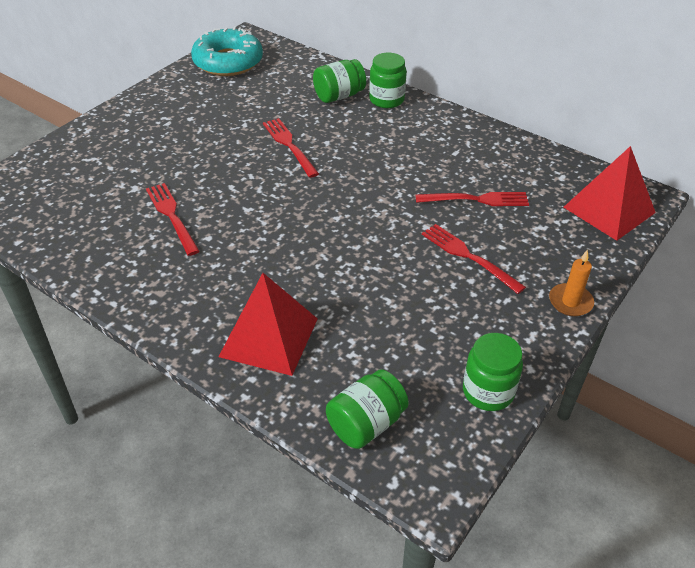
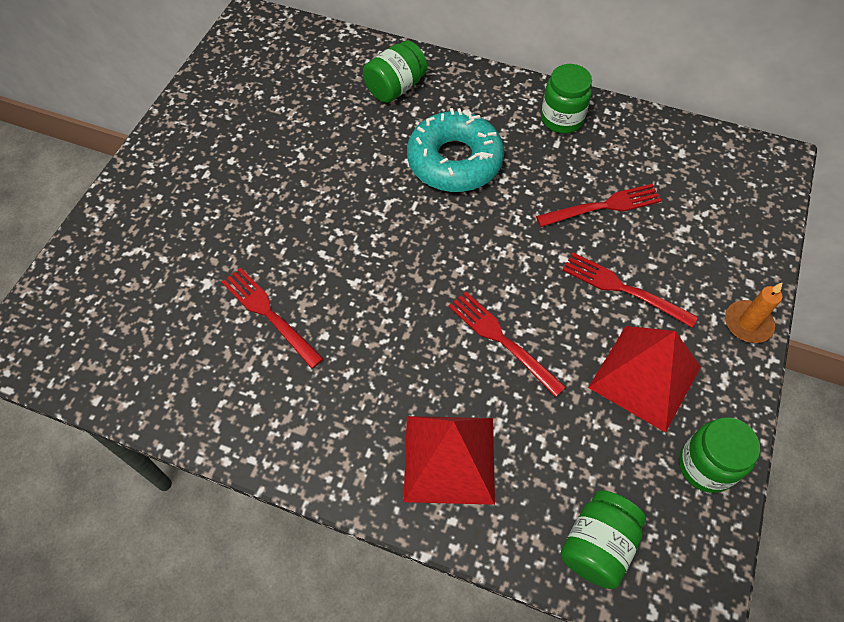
camera: 15 degrees left, 15 degrees up
(228, 62) = (242, 62): turquoise donut -> turquoise donut (454, 161)
(289, 145) = (366, 176): red fork -> red fork (502, 340)
(386, 100) = (452, 82): green jar -> green jar (562, 119)
(609, 209) = (745, 187): red pyramid -> red pyramid (644, 377)

